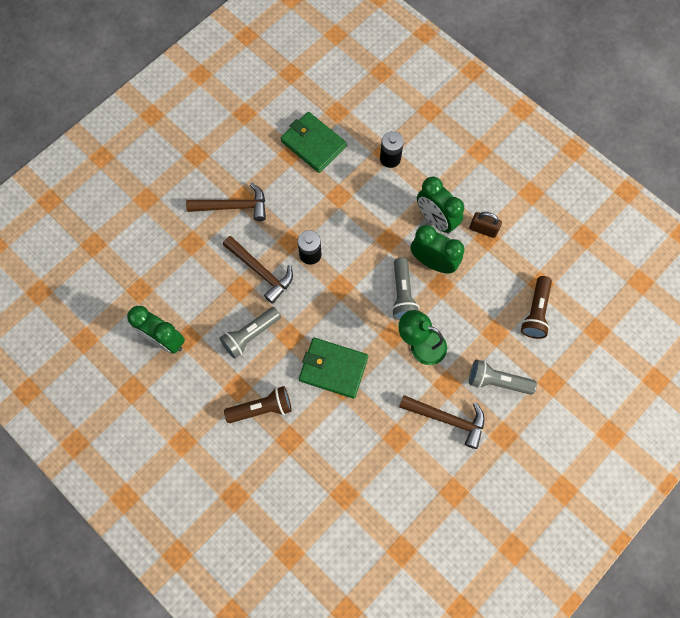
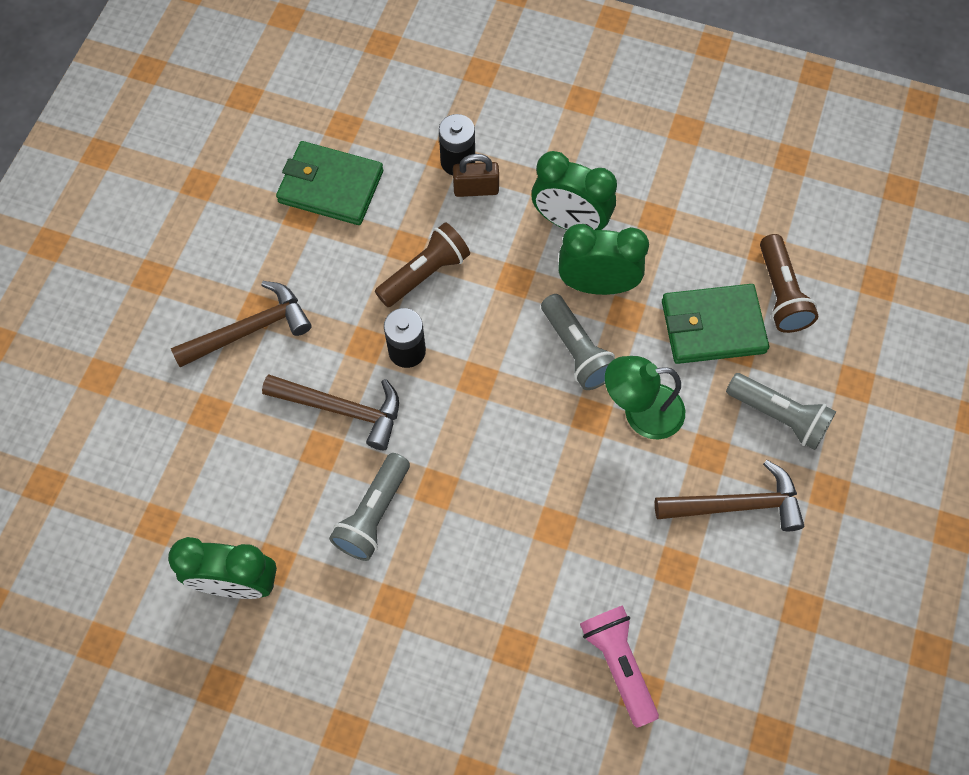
camera: 25 degrees left, 5 degrees down
(262, 408) = (447, 619): brown flashlight -> brown flashlight (425, 274)
(333, 368) = (528, 507): green wallet -> green wallet (713, 326)
(339, 474) = (618, 664): none -> pink flashlight
(483, 229) = (645, 208): brown padlock -> brown padlock (476, 189)
(497, 381) = (778, 416): grey flashlight -> grey flashlight turned 135 degrees counterclockwise

